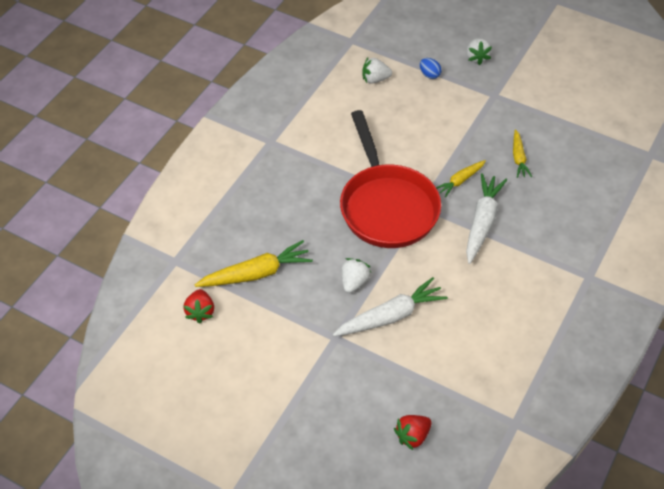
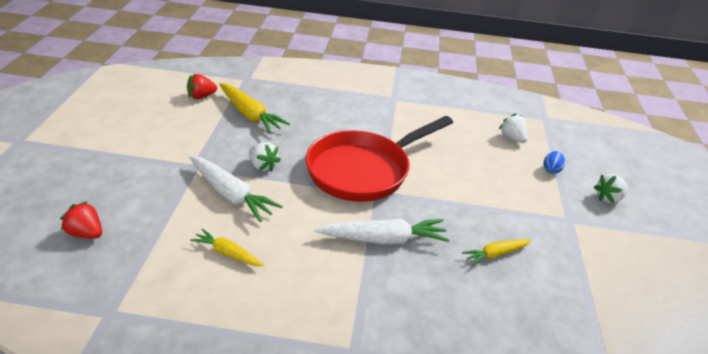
camera: 65 degrees right, 15 degrees down
(354, 282) = (263, 166): white strawberry -> white strawberry turned 45 degrees clockwise
(460, 181) = (429, 214): yellow carrot -> yellow carrot (227, 253)

